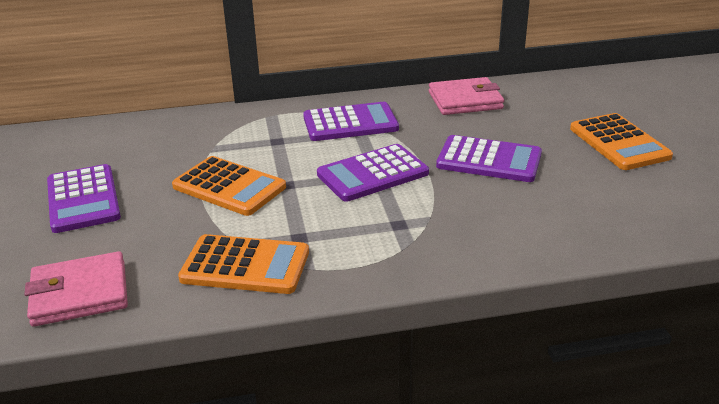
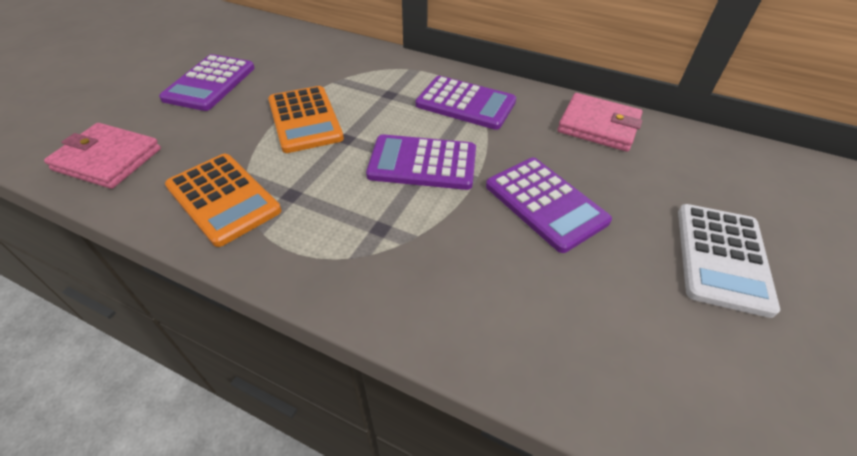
camera: 35 degrees right, 15 degrees up
(619, 143) = (722, 258): orange calculator -> white calculator

